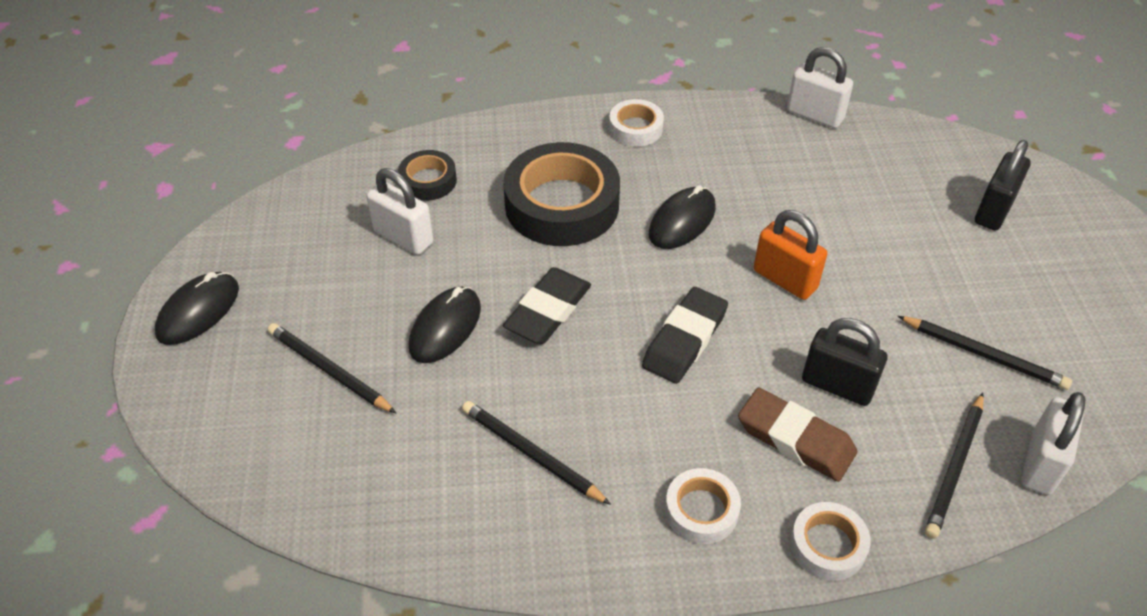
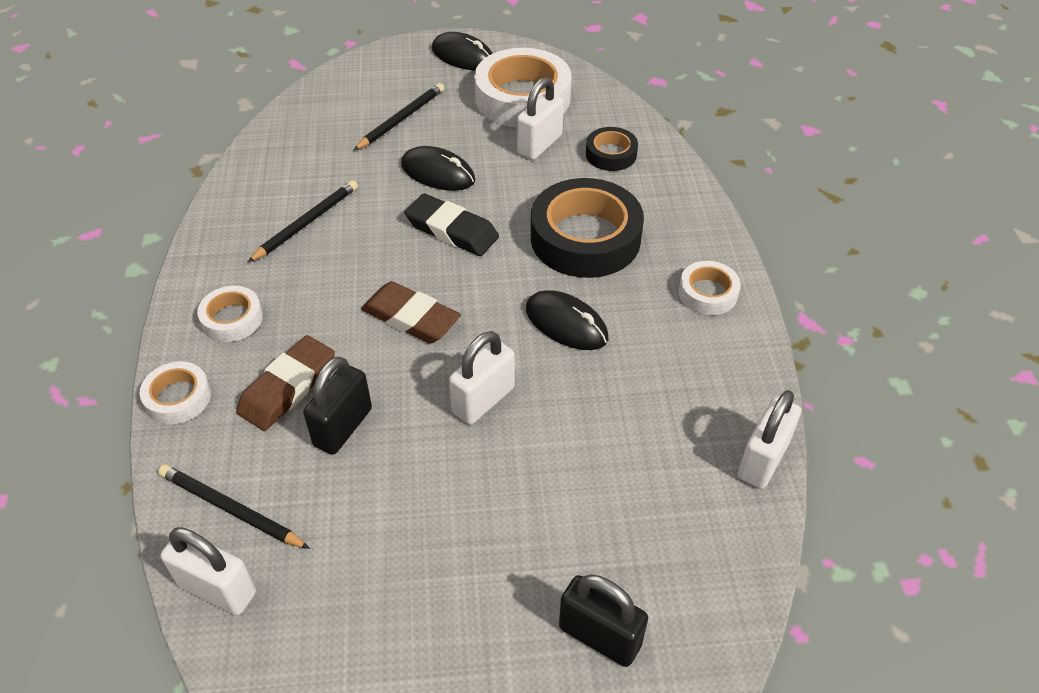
camera: 90 degrees right, 0 degrees up
(308, 251) = (522, 98): none -> white tape
(684, 340) = (411, 318): black eraser -> brown eraser
(785, 279) = (483, 400): orange padlock -> white padlock
(984, 354) = (365, 568): black pencil -> none

